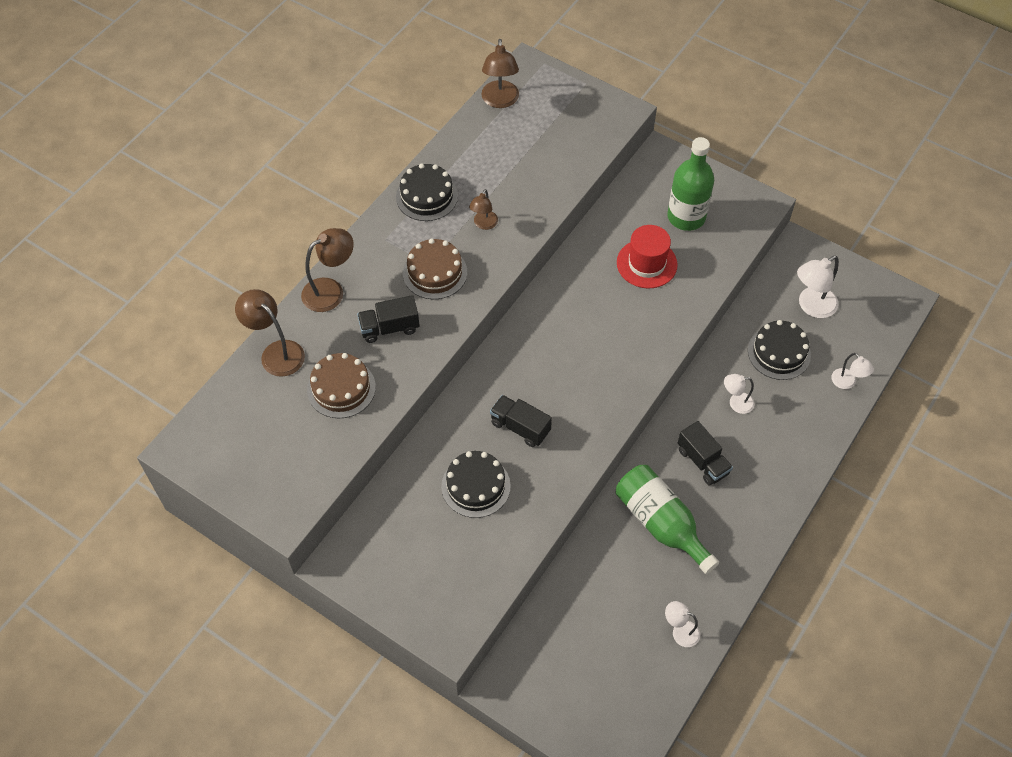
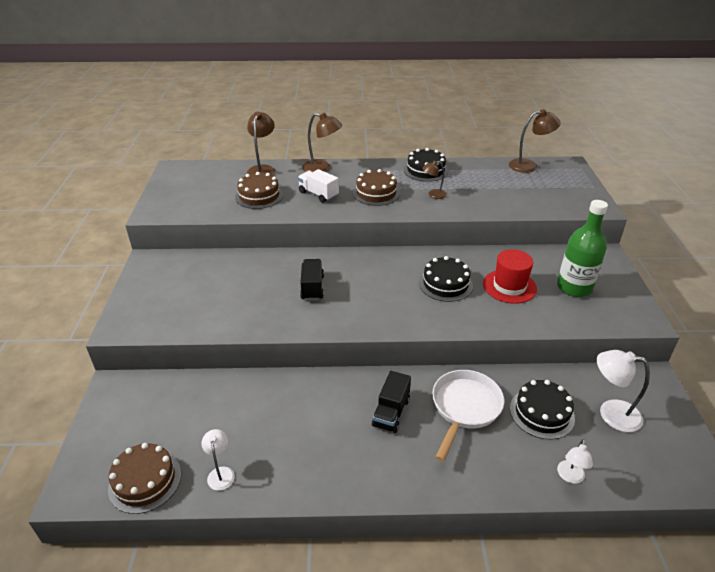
camera: 55 degrees right, 20 degrees down
(389, 328) = (318, 194): black truck -> white truck
(476, 486) = (249, 288): black cake -> black cake (445, 284)
(500, 101) = (529, 166): brown lamp -> brown lamp turned 150 degrees counterclockwise
(648, 697) = (145, 481): none -> brown cake
(661, 523) = (313, 413): green bottle -> none
(736, 403) = (464, 408): white lamp -> white pan

